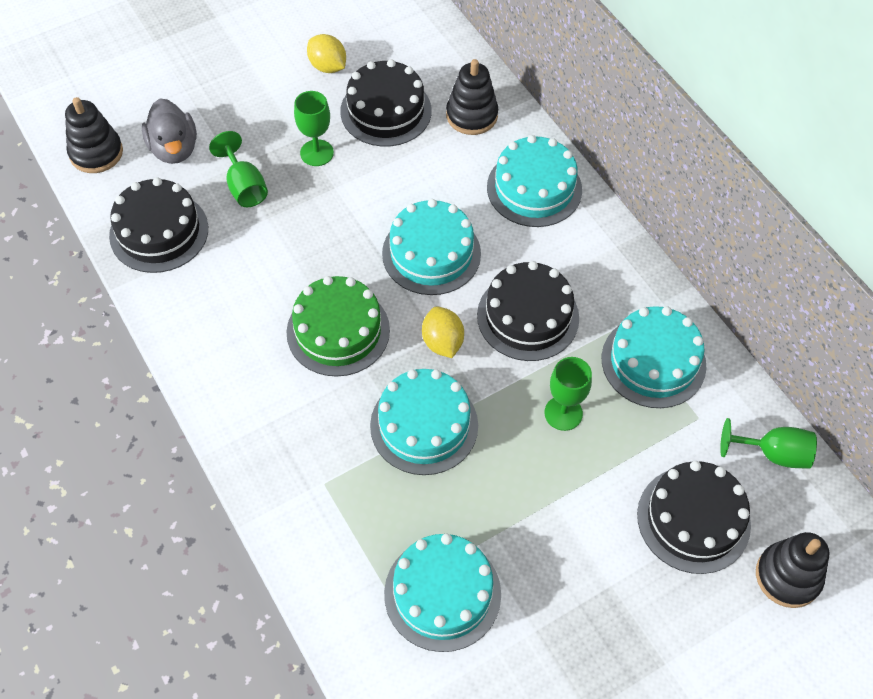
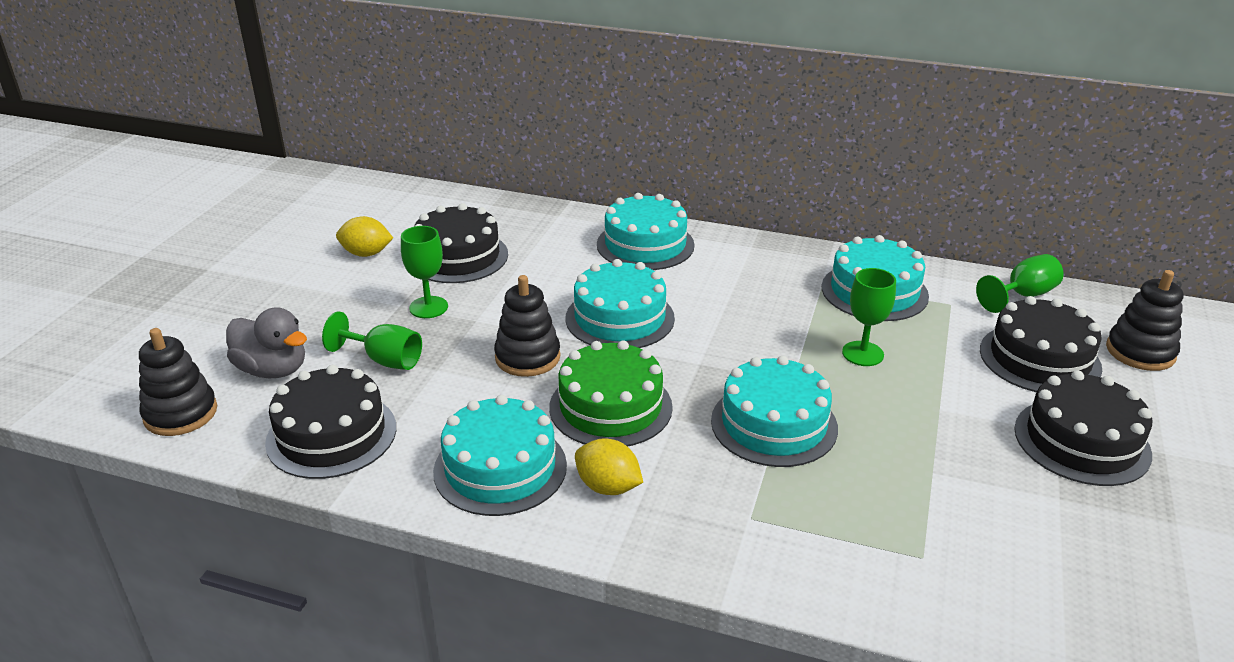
camera: 40 degrees left, 25 degrees down
(442, 342) = (709, 365): yellow lemon -> yellow lemon (608, 487)
(442, 593) = (959, 524): turquoise cake -> turquoise cake (500, 468)
(471, 115) = (536, 229): black stacking toy -> black stacking toy (527, 357)
(528, 316) = (750, 314): black cake -> black cake (1081, 441)

